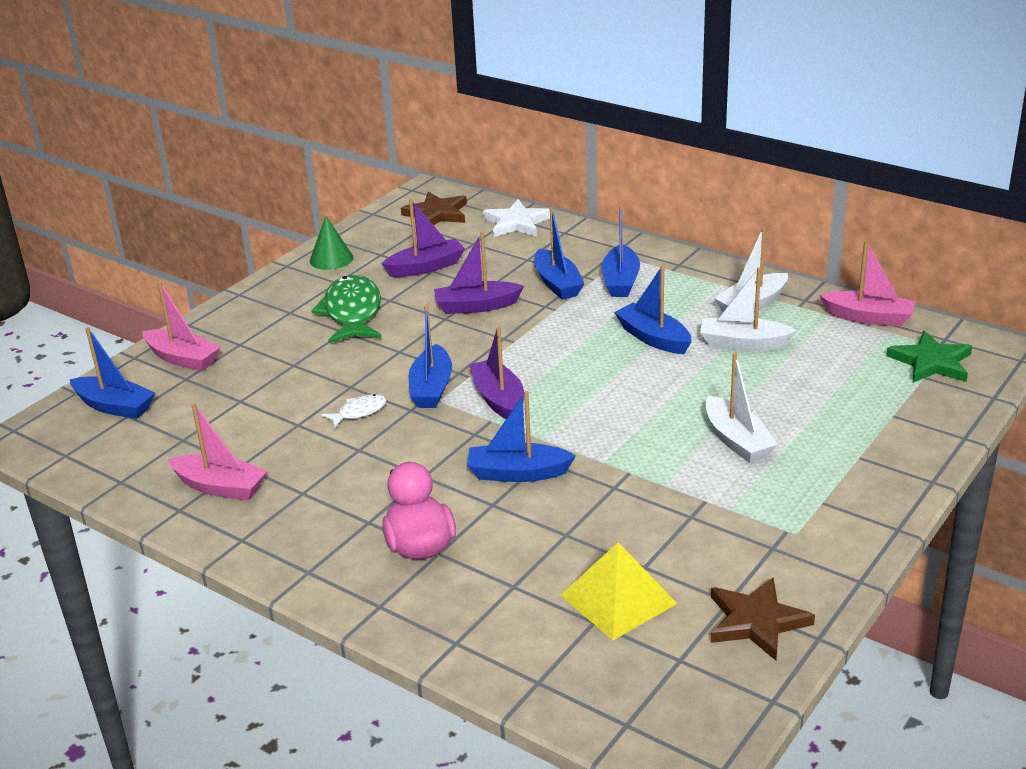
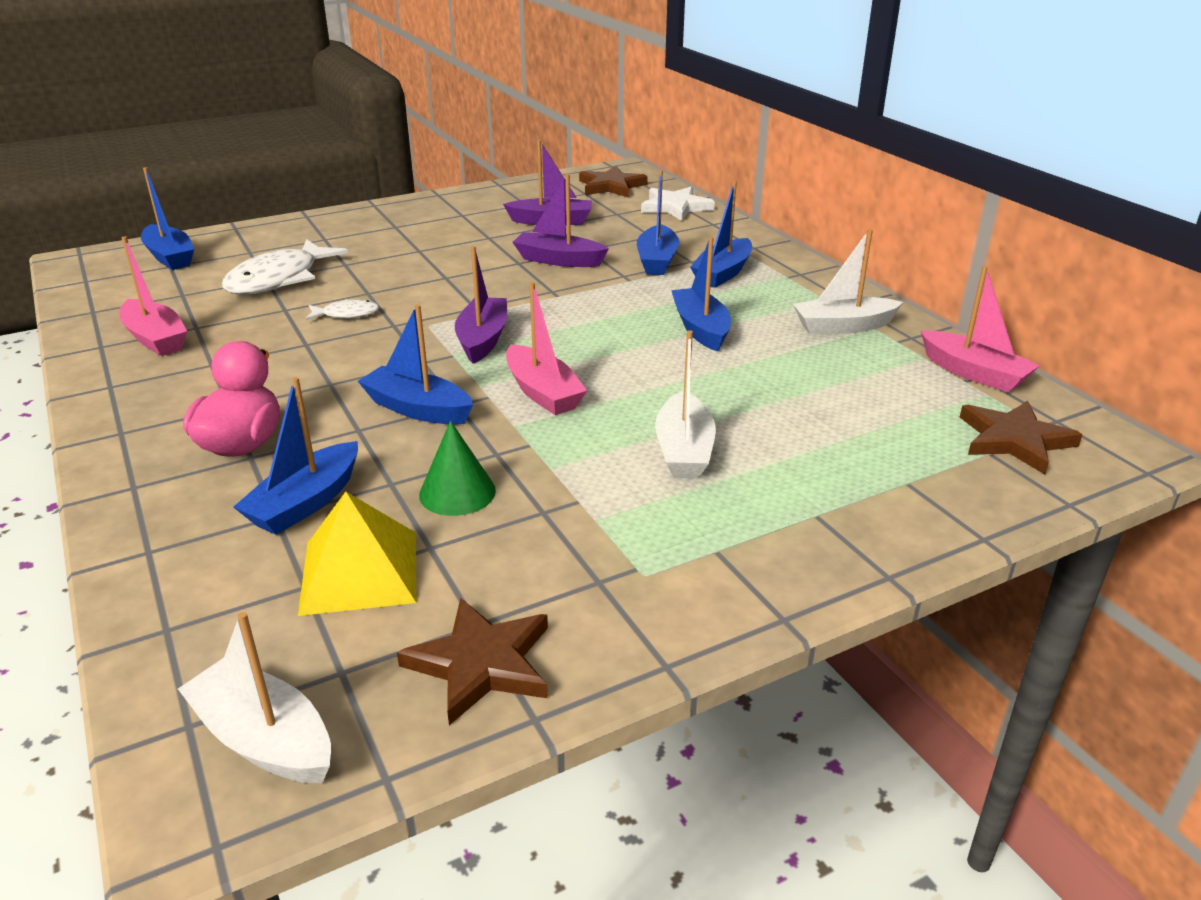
camera: 25 degrees right, 0 degrees up
(182, 359) = (267, 238): pink boat -> pink boat (543, 392)
(253, 397) = (279, 279): none -> white fish
(331, 259) = (480, 198): green cone -> green cone (457, 492)
(352, 312) = (445, 239): green fish -> none
(431, 388) = (434, 313): blue boat -> blue boat (306, 503)
(743, 343) = (795, 359): white boat -> white boat (264, 739)
(931, 362) = (1014, 440): green star -> brown star

